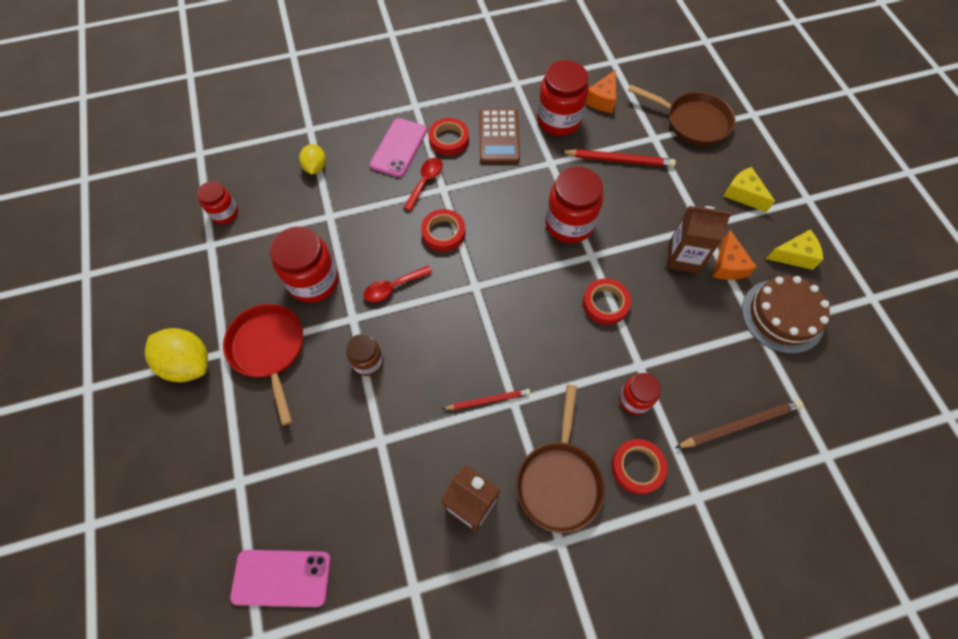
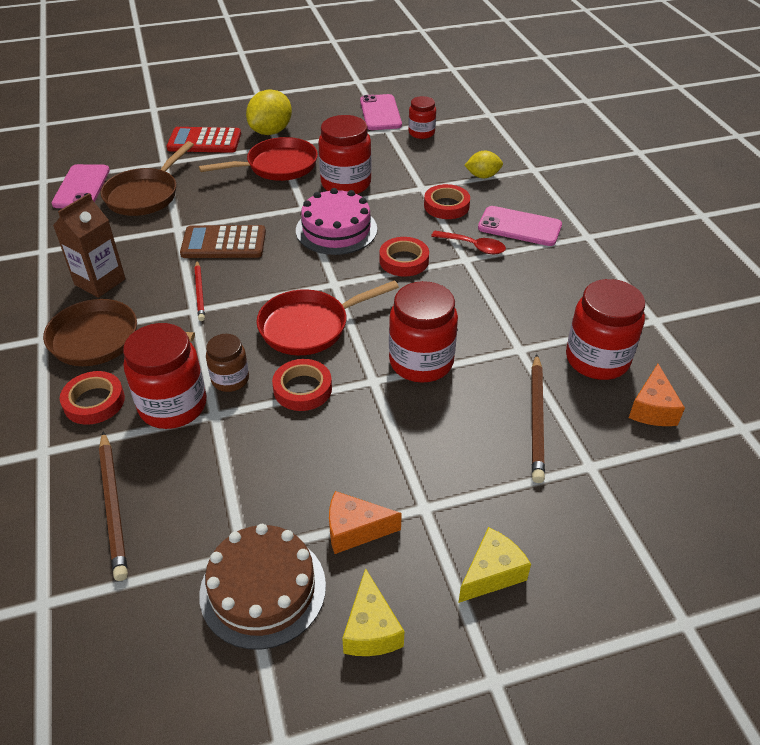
camera: 90 degrees right, 20 degrees down
(171, 250) = (380, 113): none -> pink phone
(196, 439) = (204, 141): none -> red calculator
(368, 362) = (256, 218): brown jar -> brown jar (230, 379)
(393, 287) = (336, 229): red spoon -> pink cake
(449, 140) = (539, 262): red tape -> red tape (446, 206)
(499, 136) = (554, 303): brown calculator -> brown calculator (224, 243)
(532, 303) = (309, 326): none -> red pan
(602, 100) = (652, 409): orange cheese -> orange cheese turned 105 degrees counterclockwise
(619, 160) = (537, 419): red pencil -> brown pencil
(634, 399) = (173, 406): red jar -> red jar, size x1.73
(683, 257) = (369, 476): brown carton -> none
(692, 122) = (637, 521): brown pan -> brown pan (145, 195)

